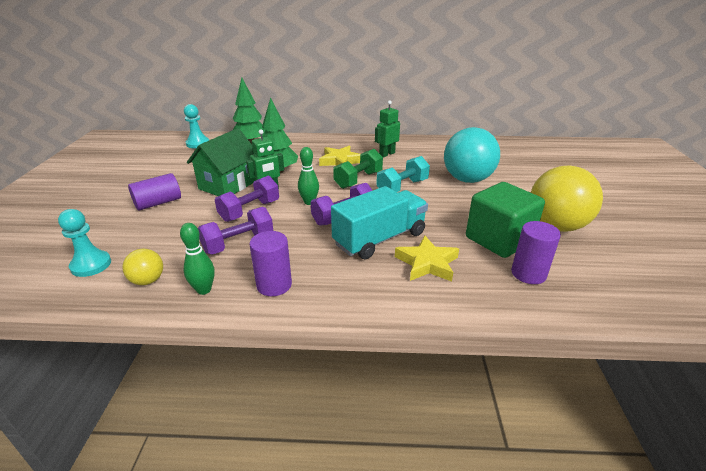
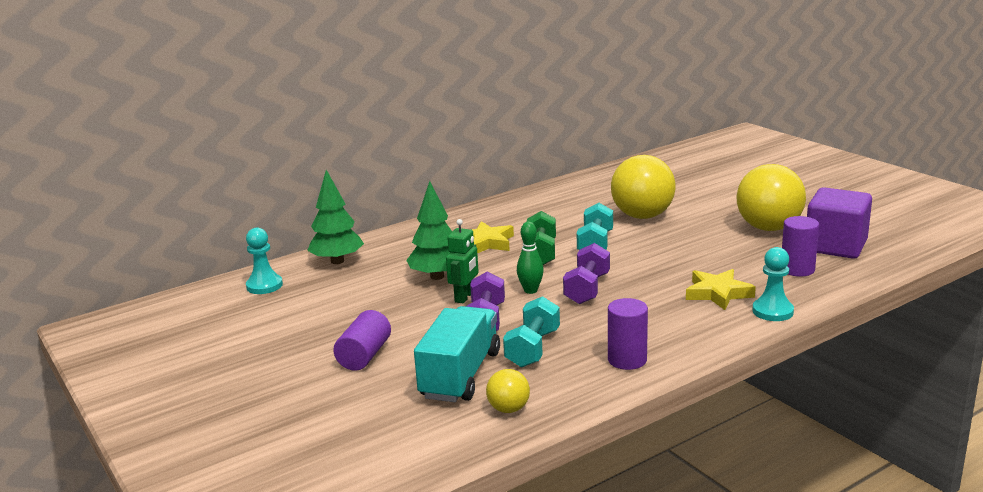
camera: 35 degrees left, 10 degrees down
(91, 265) = (421, 427): turquoise pawn -> turquoise pawn (772, 311)
(204, 290) = (574, 390): green bowling pin -> none
(228, 185) = (408, 309): green house -> none
(238, 243) = (533, 348): purple dumbbell -> turquoise dumbbell
(380, 239) = (651, 292): turquoise truck -> turquoise truck (460, 375)
(387, 154) = (523, 219): green robot -> none
(467, 179) = (642, 216): turquoise ball -> yellow ball
(498, 240) = (743, 255): green cube -> none
(598, 268) = (835, 246): none -> purple cube

